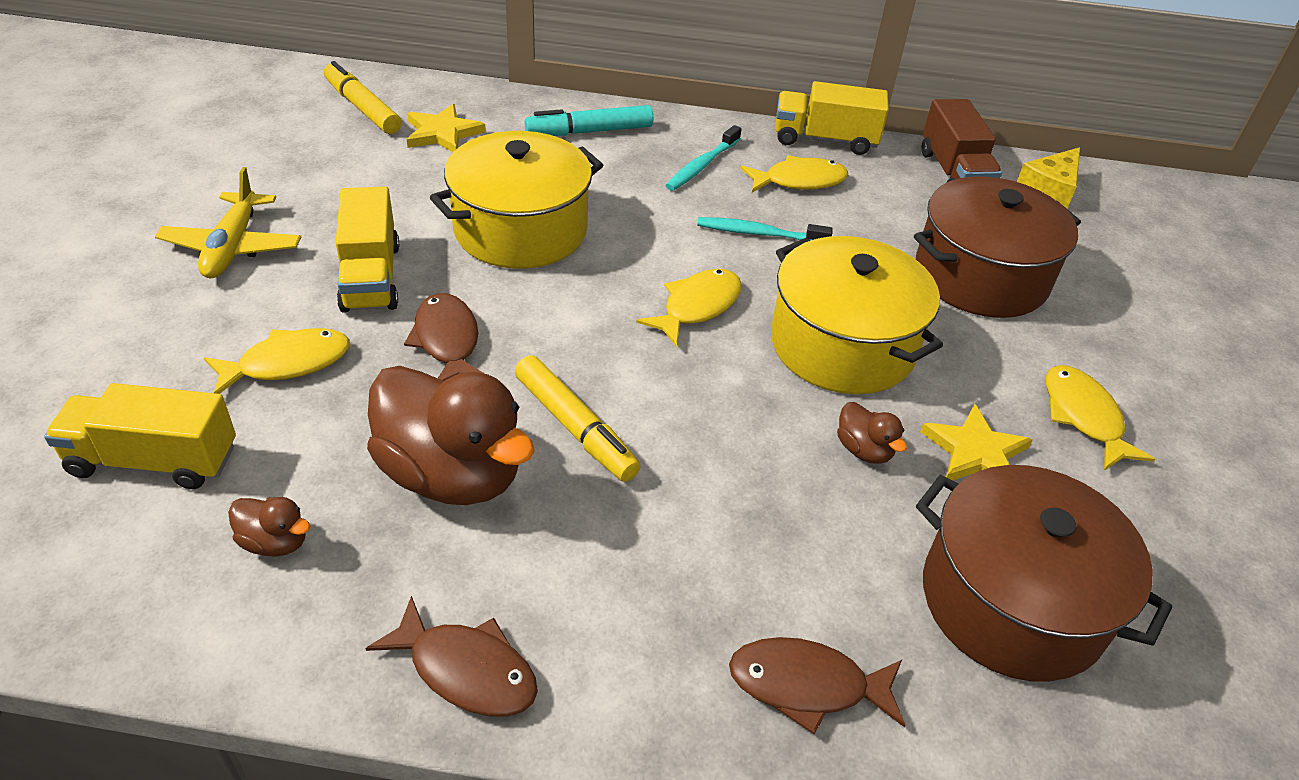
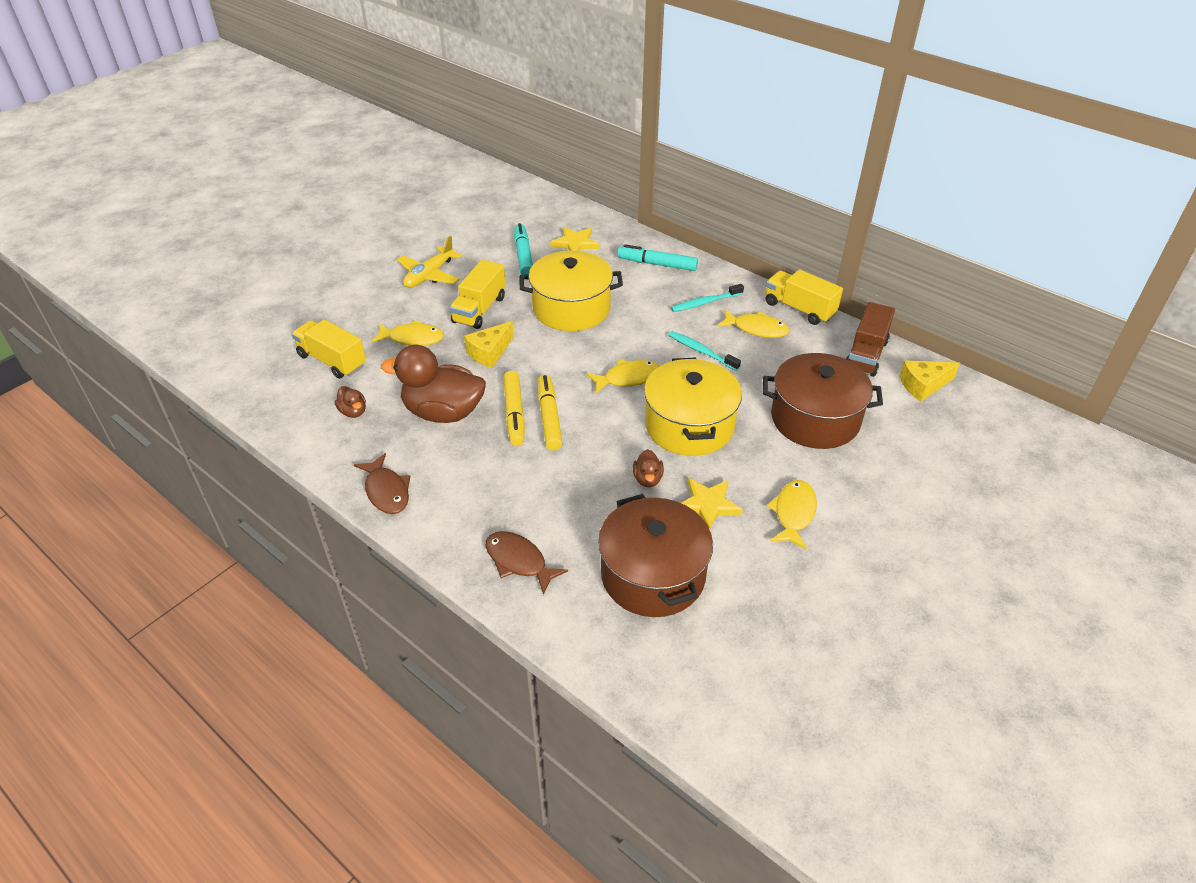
camera: 35 degrees right, 0 degrees up
(362, 108) = (545, 218): yellow marker -> yellow marker (549, 417)
(374, 172) = (523, 255): none -> turquoise marker
(447, 341) = (489, 352): brown fish -> yellow cheese
(452, 474) = (443, 412): brown duck -> brown duck turned 120 degrees clockwise

